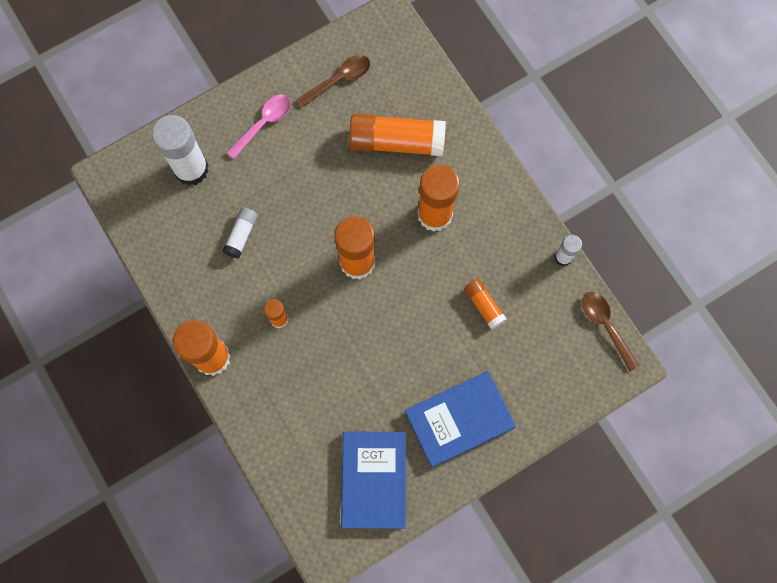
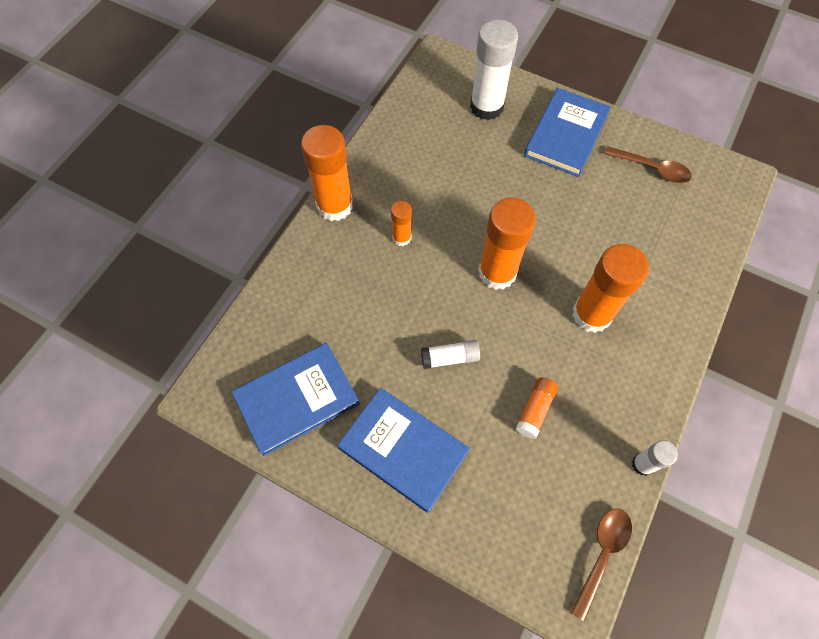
camera: 60 degrees right, 10 degrees down
(241, 235) = (456, 170): white glue stick -> white glue stick (449, 358)
(263, 123) = (566, 135): pink spoon -> blue book
(397, 142) = (634, 244): orange glue stick -> none

